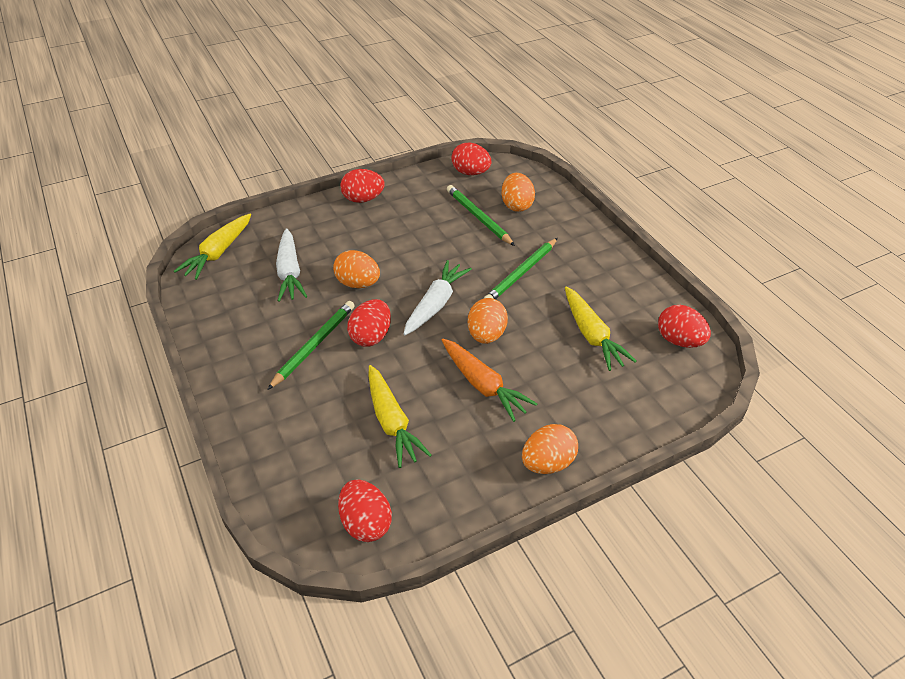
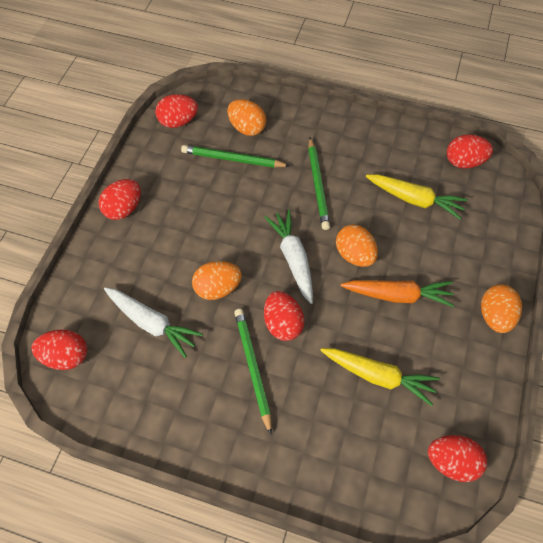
camera: 45 degrees left, 15 degrees up
(218, 253) = (66, 356): yellow carrot -> red egg

